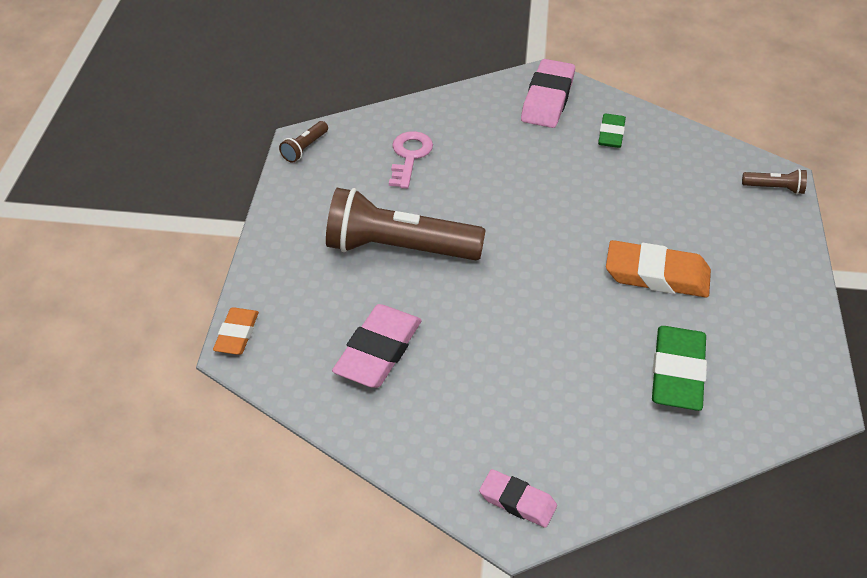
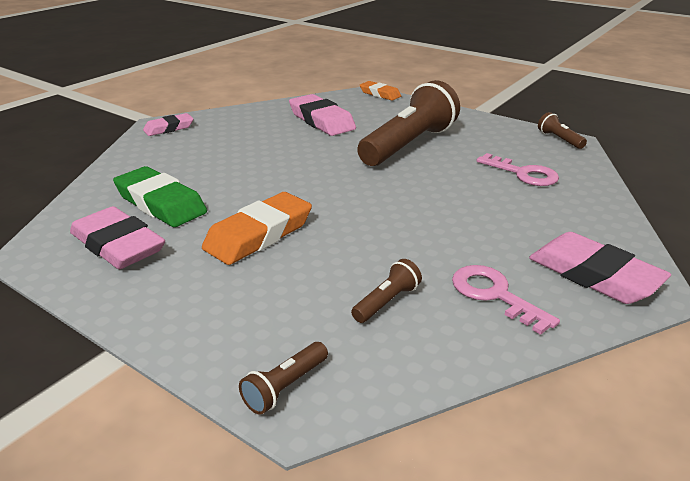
camera: 120 degrees right, 15 degrees down
(611, 134) = (494, 295): green eraser -> pink key
(665, 176) = (387, 302): none -> brown flashlight
(756, 354) = (118, 245): none -> pink eraser

